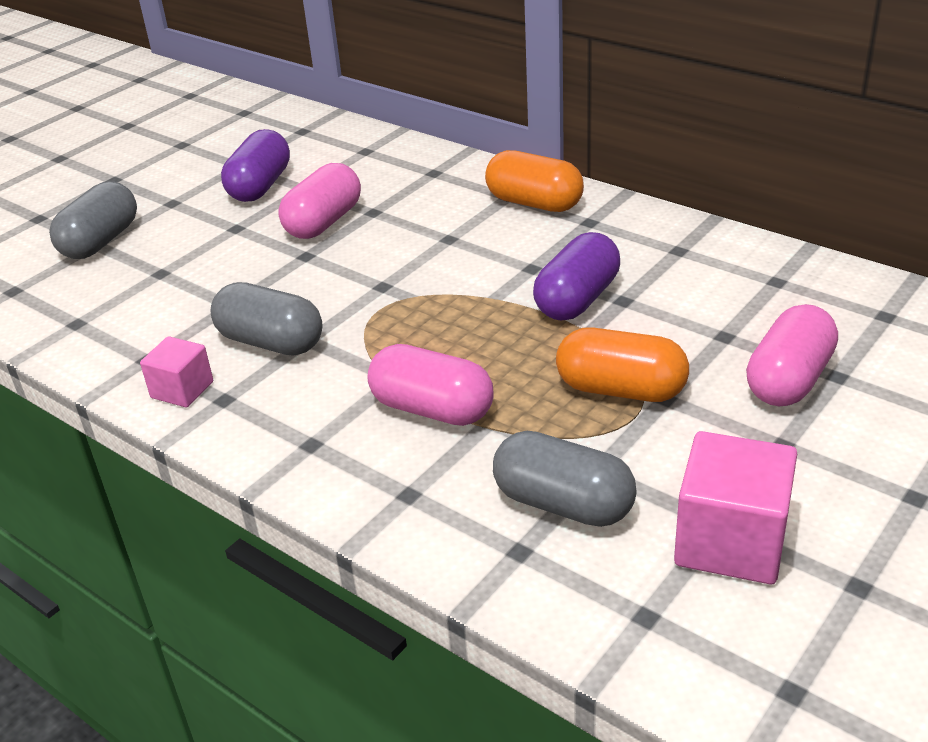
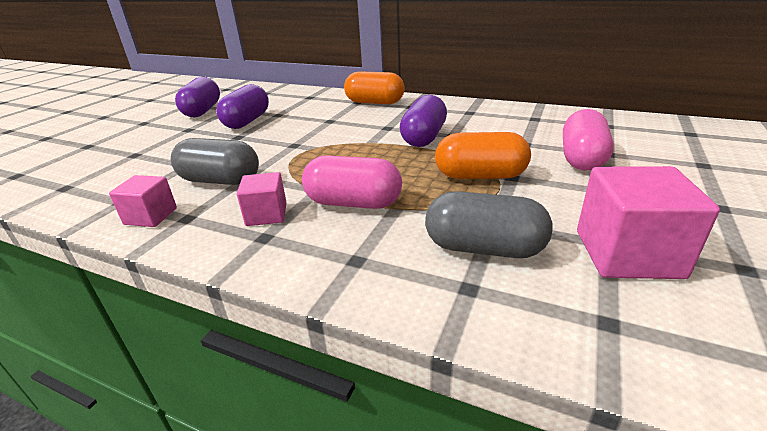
camera: 15 degrees left, 5 degrees down
(100, 241) = (90, 144): grey capsule -> none
(320, 410) = (266, 215): none -> pink cube
(324, 222) = (247, 121): pink capsule -> purple capsule

